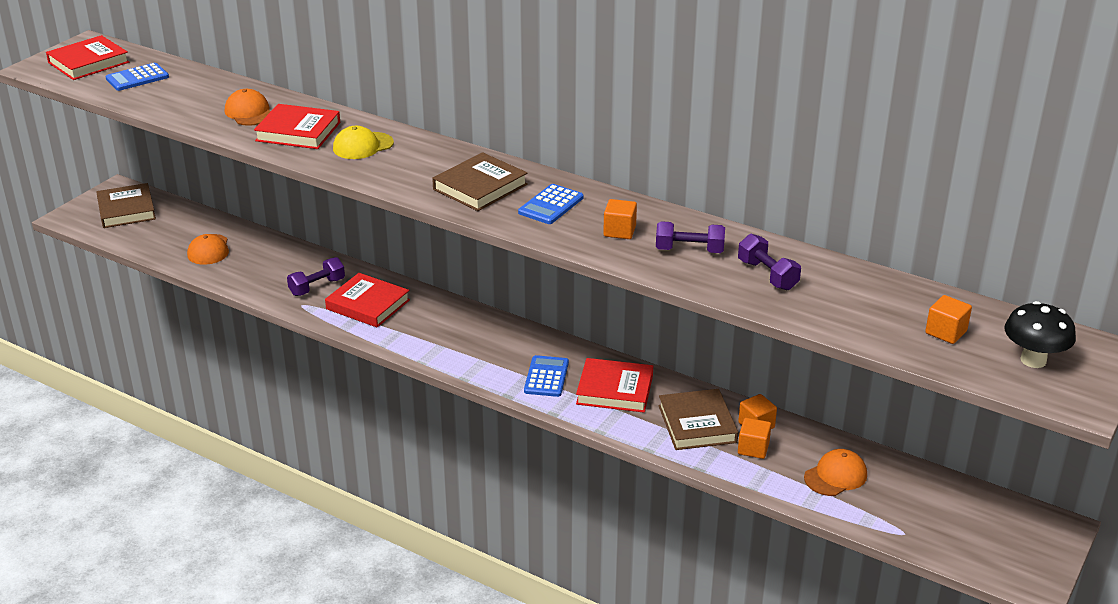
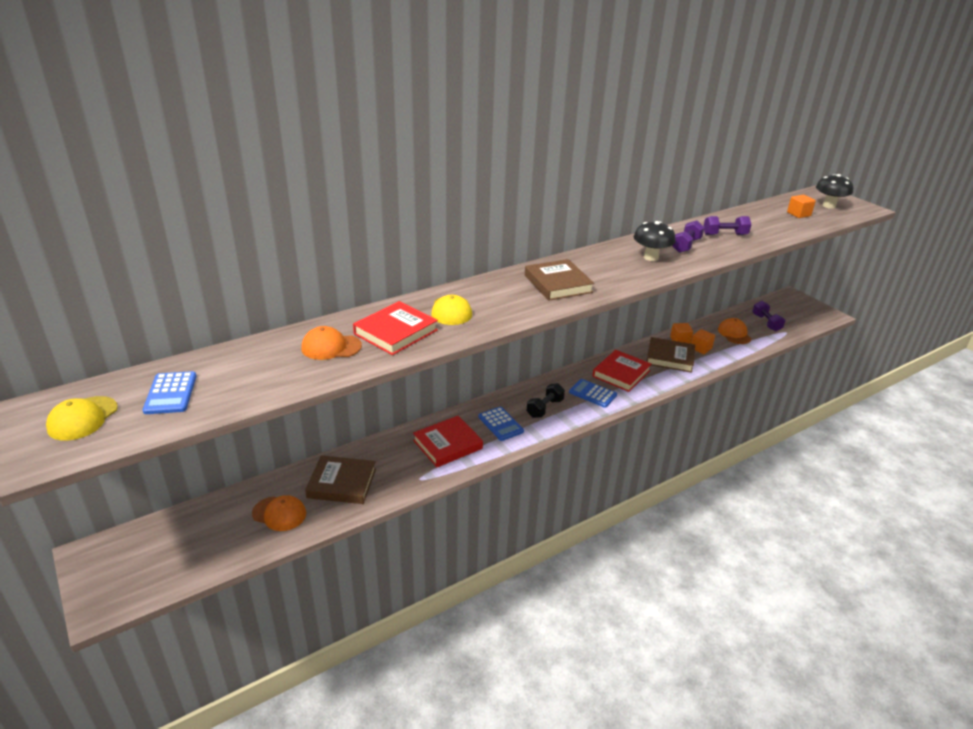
camera: 65 degrees left, 0 degrees up
(88, 62) = (82, 418): red book -> yellow cap
(126, 210) = (139, 556): brown book -> brown book (342, 483)
(317, 287) = (400, 464): purple dumbbell -> purple dumbbell (766, 323)
(485, 349) = (545, 408): none -> black dumbbell
(551, 205) = (602, 268): blue calculator -> blue calculator (500, 424)
(619, 231) = (651, 257): orange cube -> black mushroom

